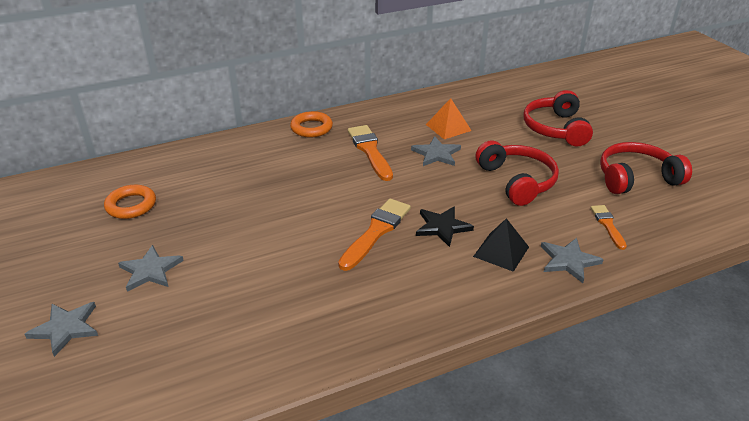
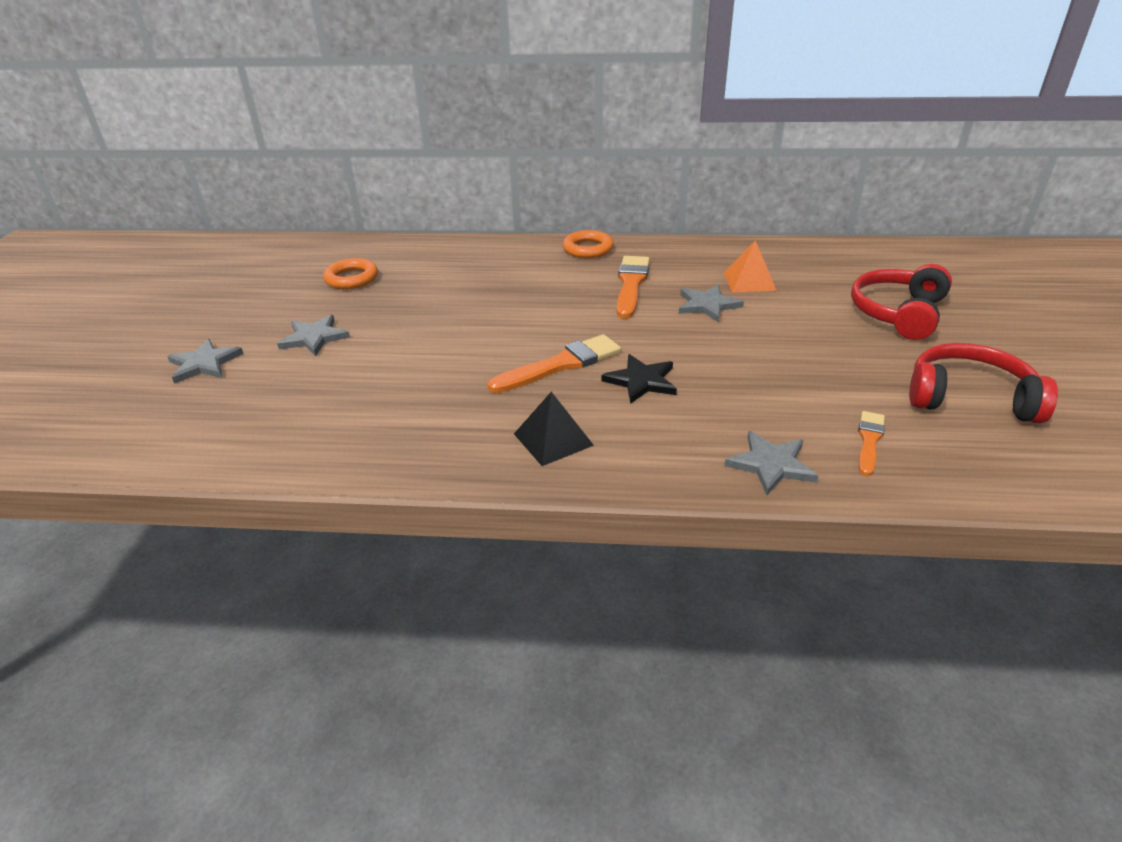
camera: 30 degrees right, 0 degrees up
(501, 251) = (689, 427): black pyramid -> black pyramid (553, 439)
(517, 181) = (785, 358): red headphones -> none

